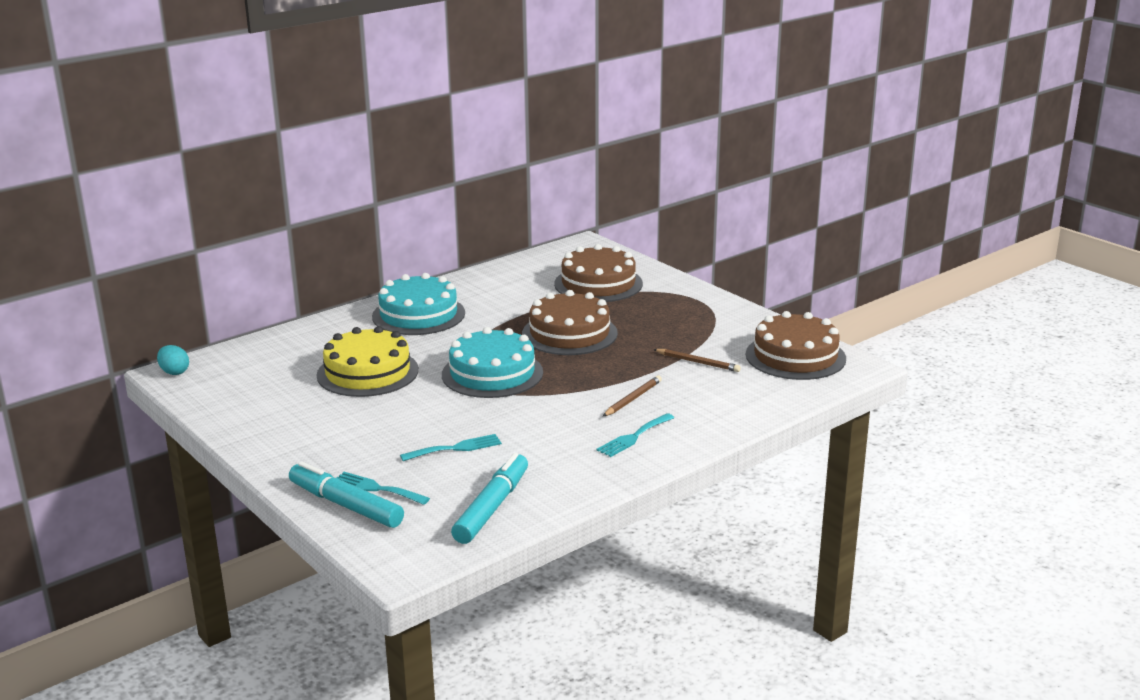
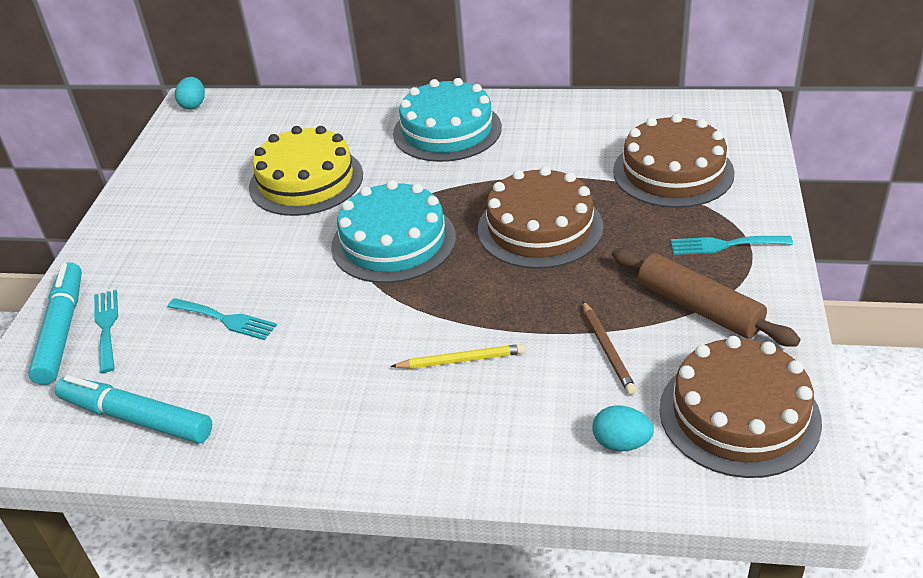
camera: 50 degrees right, 15 degrees up
(492, 507) = (136, 418): turquoise marker -> turquoise marker turned 135 degrees counterclockwise
(633, 399) = (461, 360): brown pencil -> yellow pencil
(634, 437) = (380, 417): turquoise fork -> turquoise fork (724, 245)
(711, 329) = (699, 308): none -> brown rolling pin
(765, 389) = (621, 443): none -> turquoise egg

